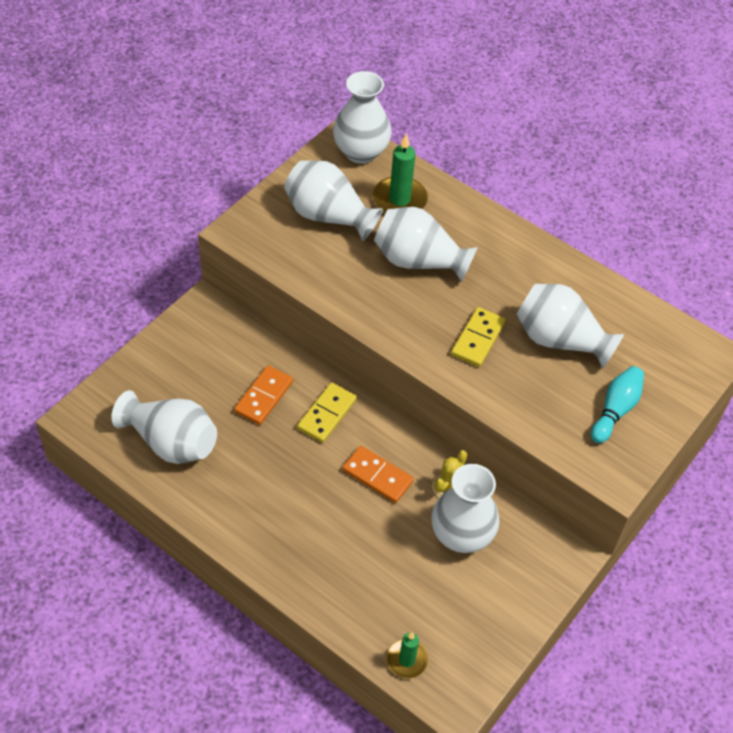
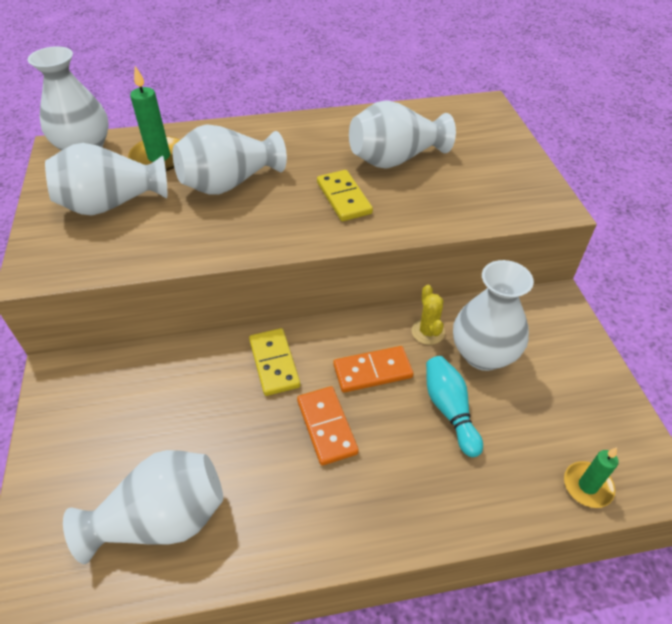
camera: 45 degrees left, 5 degrees down
(263, 397) = (203, 398): orange domino -> orange domino (326, 427)
(615, 410) = (489, 171): turquoise bowling pin -> turquoise bowling pin (449, 410)

